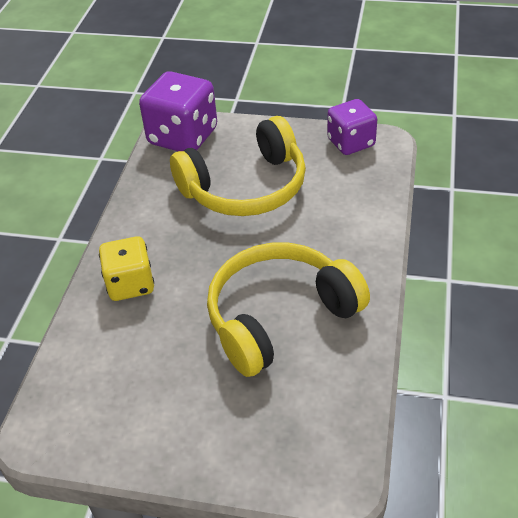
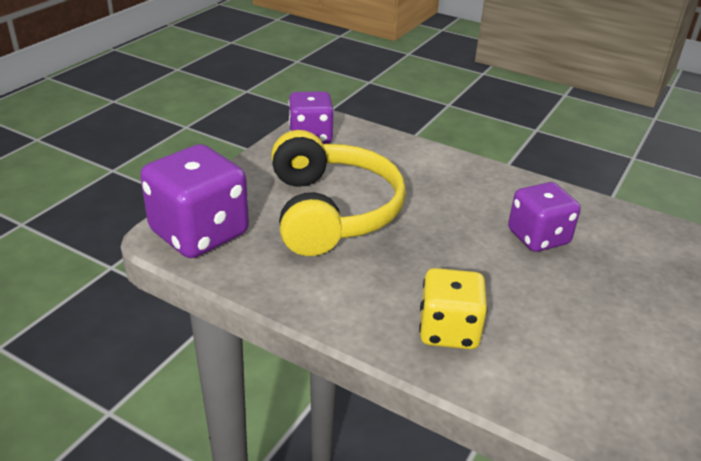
camera: 75 degrees left, 10 degrees down
(280, 317) = (538, 237): yellow headphones -> purple dice

